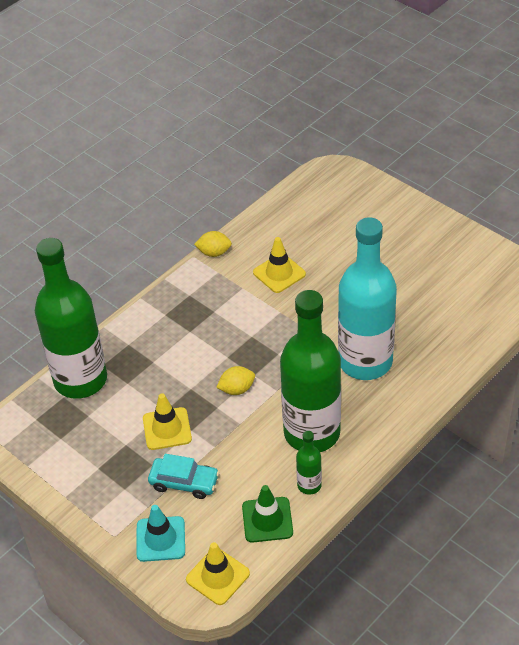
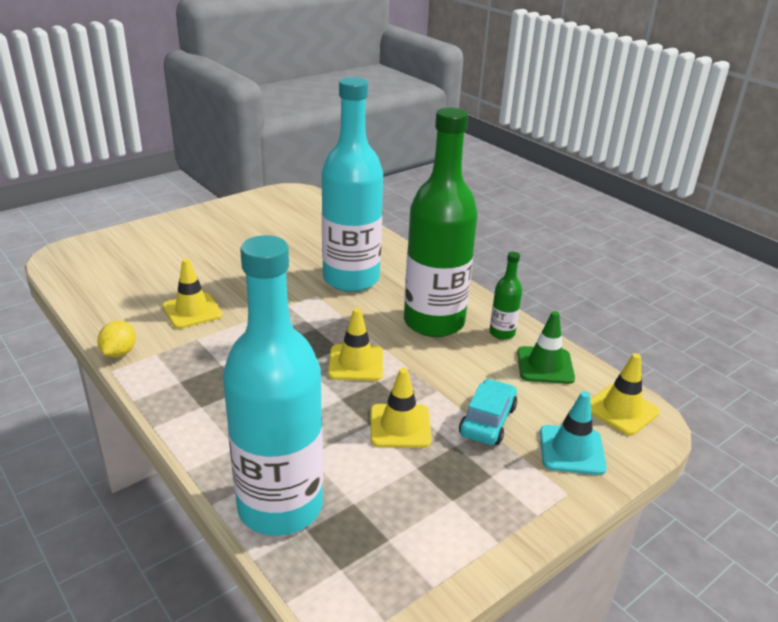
camera: 85 degrees left, 15 degrees down
(80, 380) = (280, 506): green bottle -> turquoise bottle
(237, 389) = (356, 363): yellow lemon -> yellow traffic cone

